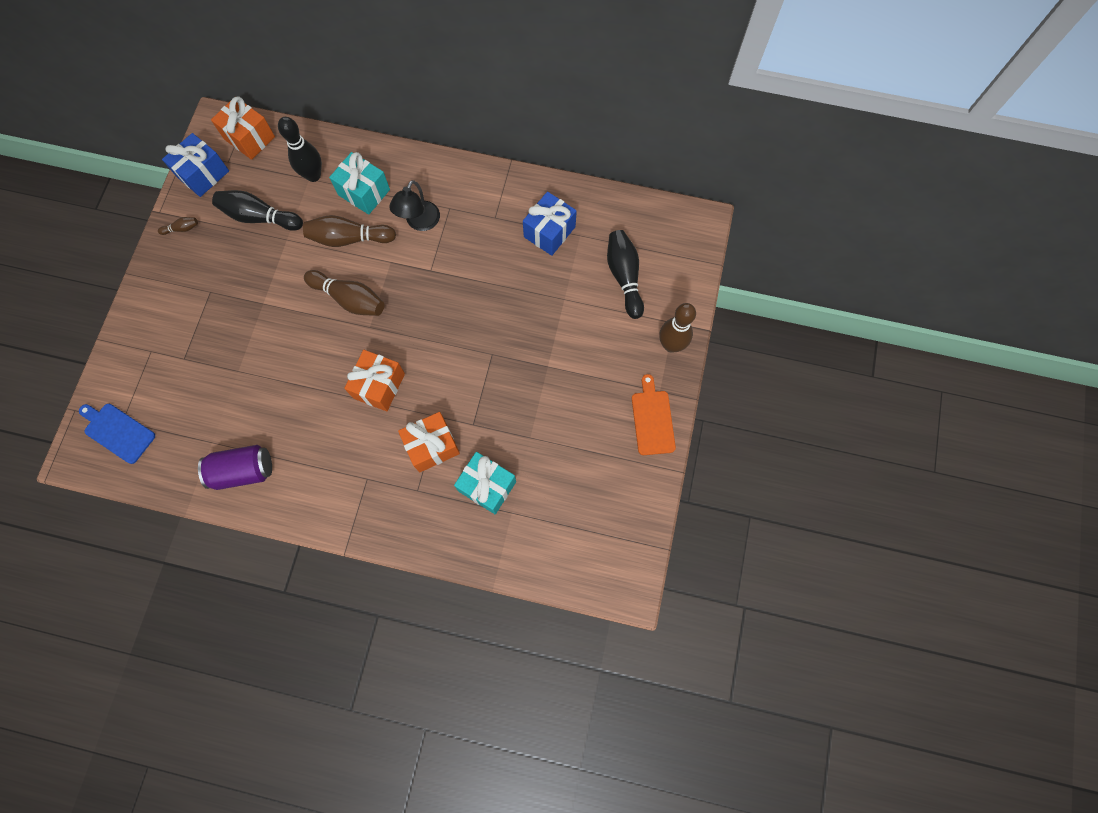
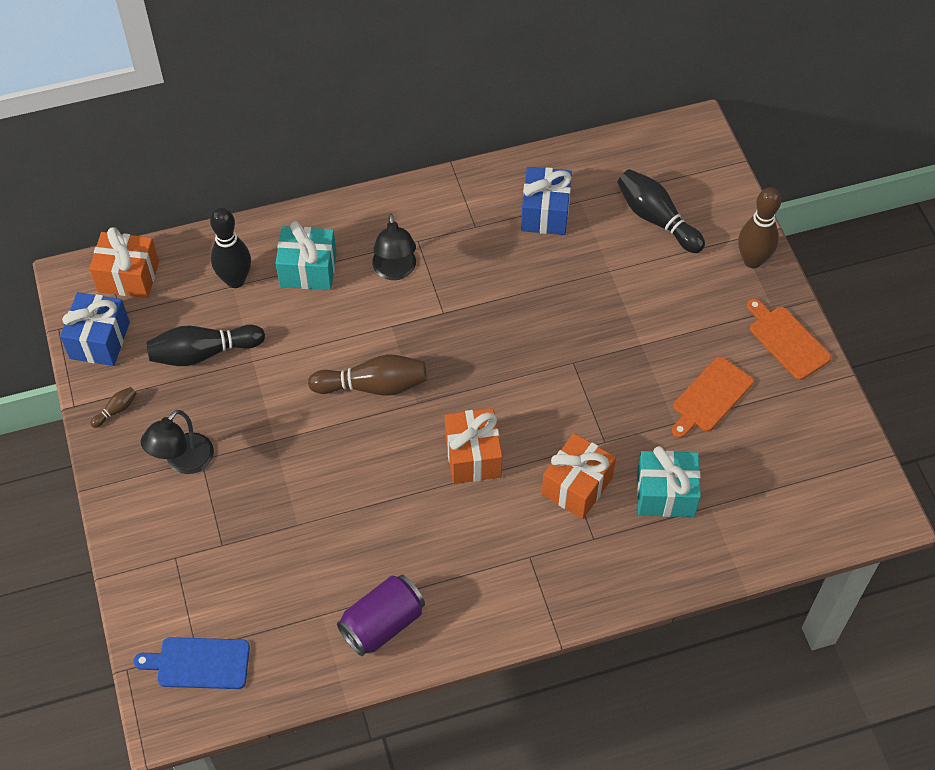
camera: 30 degrees left, 15 degrees down
(198, 287) = (183, 462): none -> black lamp
(349, 238) = (326, 325): brown bowling pin -> none
(568, 432) = (710, 397): none -> orange cutting board

